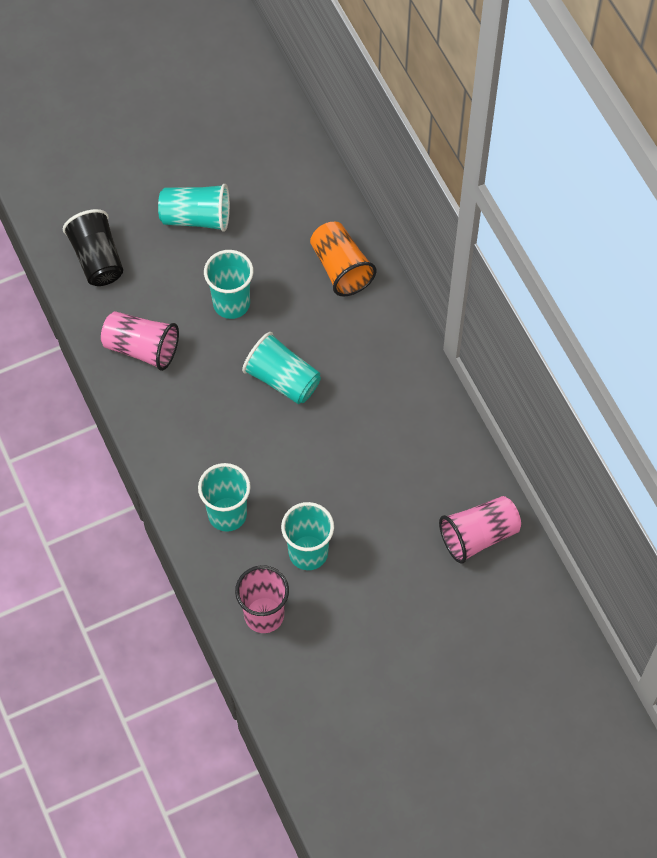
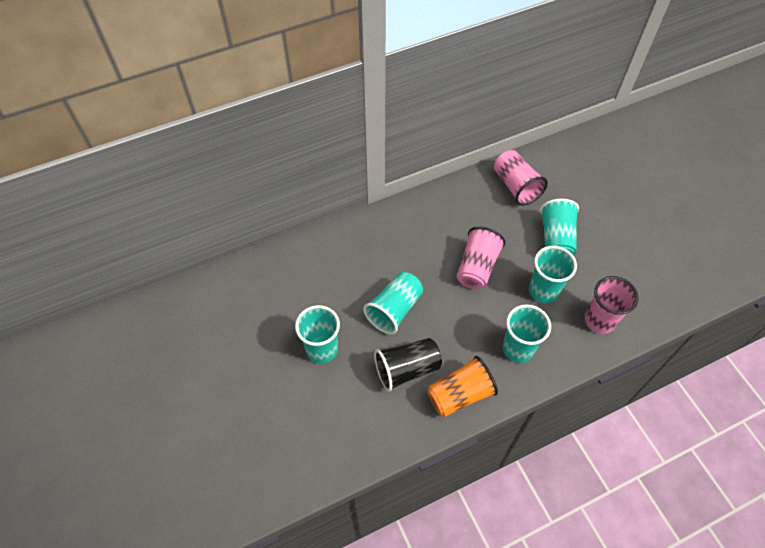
camera: 90 degrees left, 5 degrees down
(97, 259) = (267, 468): black cup -> black cup (407, 369)
(141, 348) = (364, 423): pink cup -> pink cup (477, 267)
(196, 218) = (232, 380): turquoise cup -> turquoise cup (556, 238)
(341, 268) = (293, 269): orange cup -> orange cup (460, 394)

